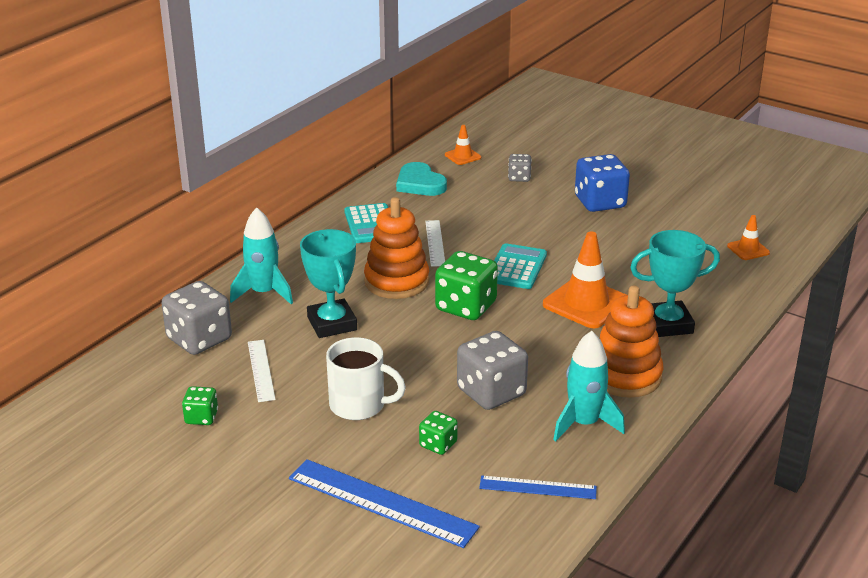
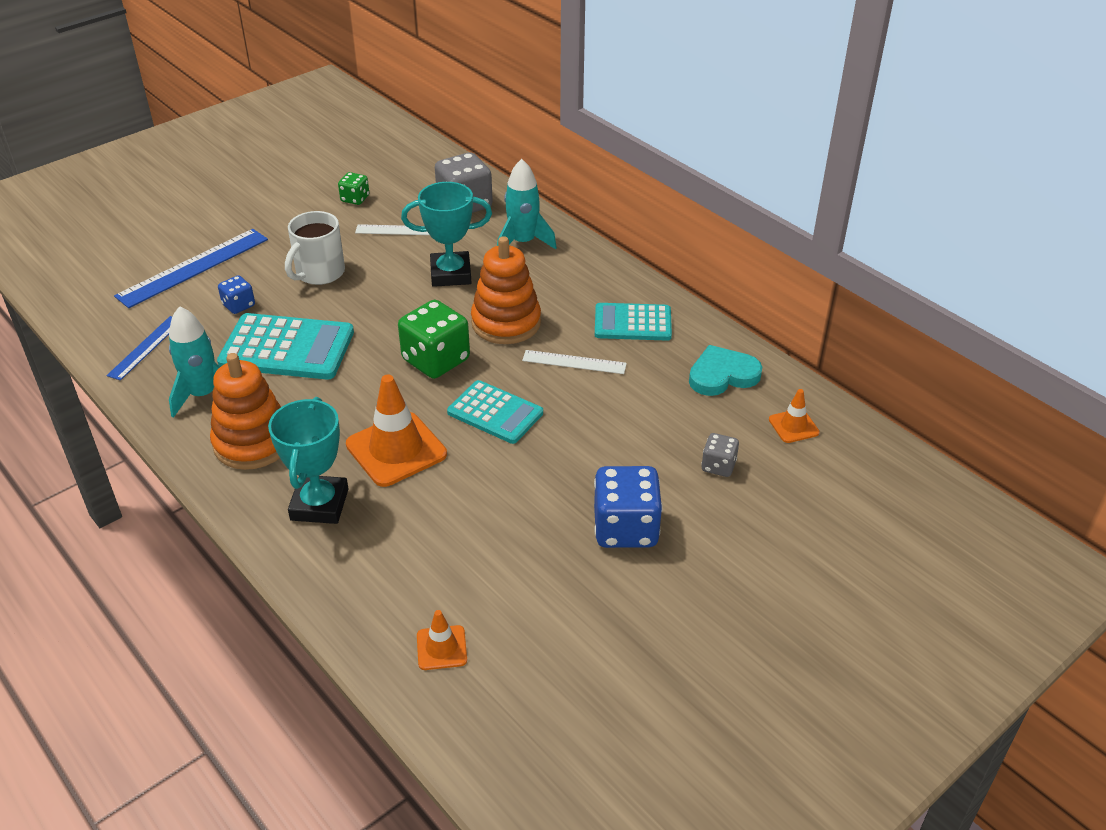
camera: 105 degrees right, 10 degrees up
(438, 444) = (239, 305): green dice -> blue dice
(491, 392) = (287, 348): grey dice -> turquoise calculator

